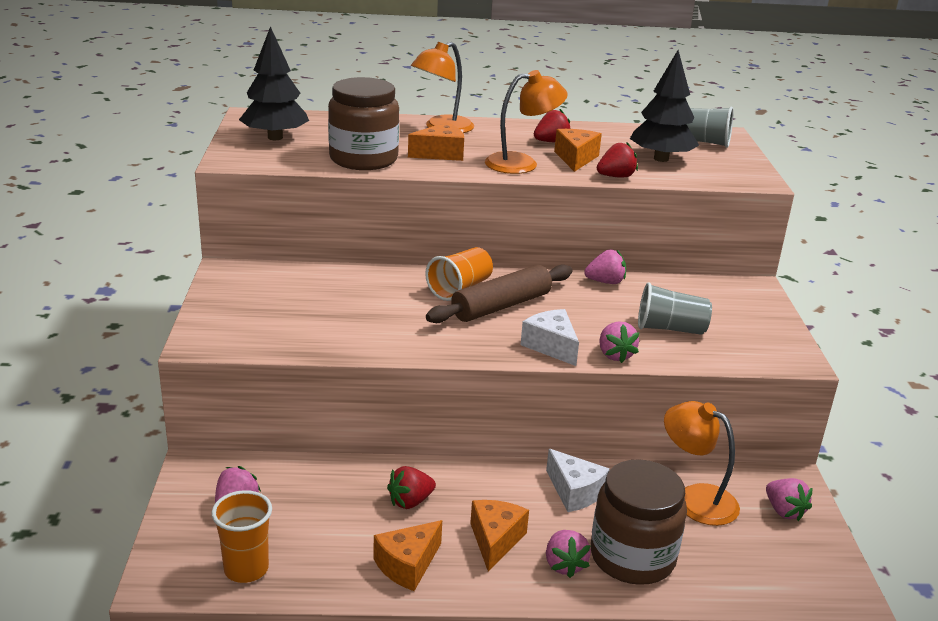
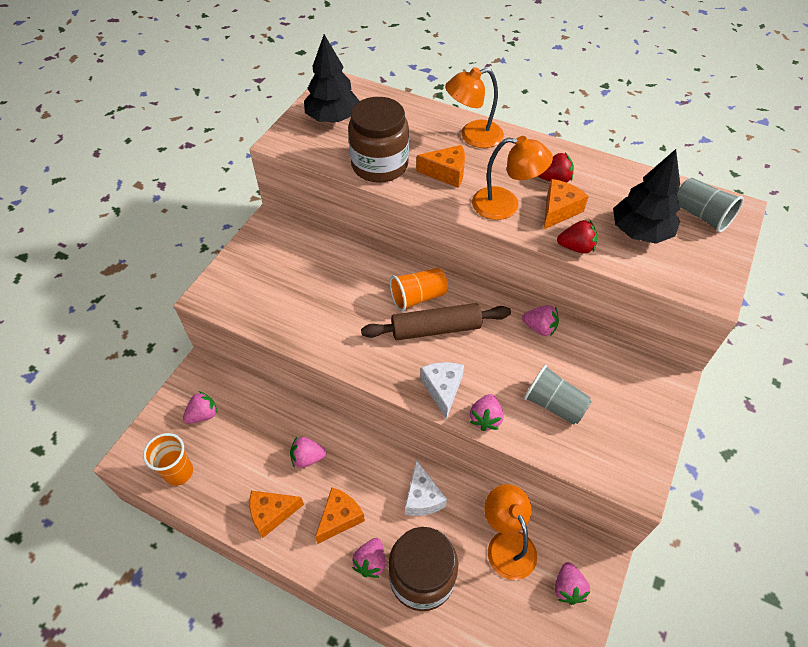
camera: 30 degrees right, 25 degrees up
(410, 501) = (307, 458): red strawberry -> pink strawberry

